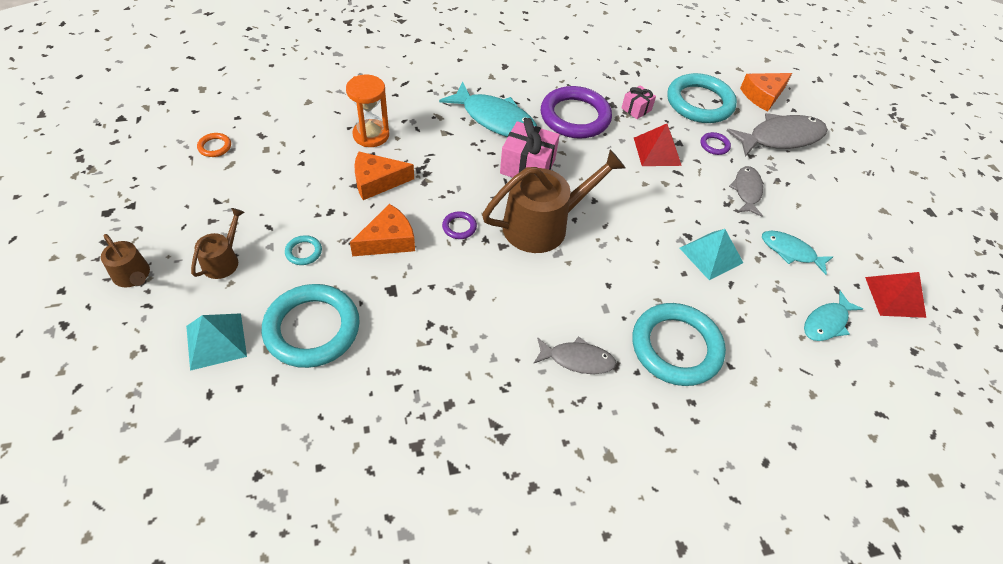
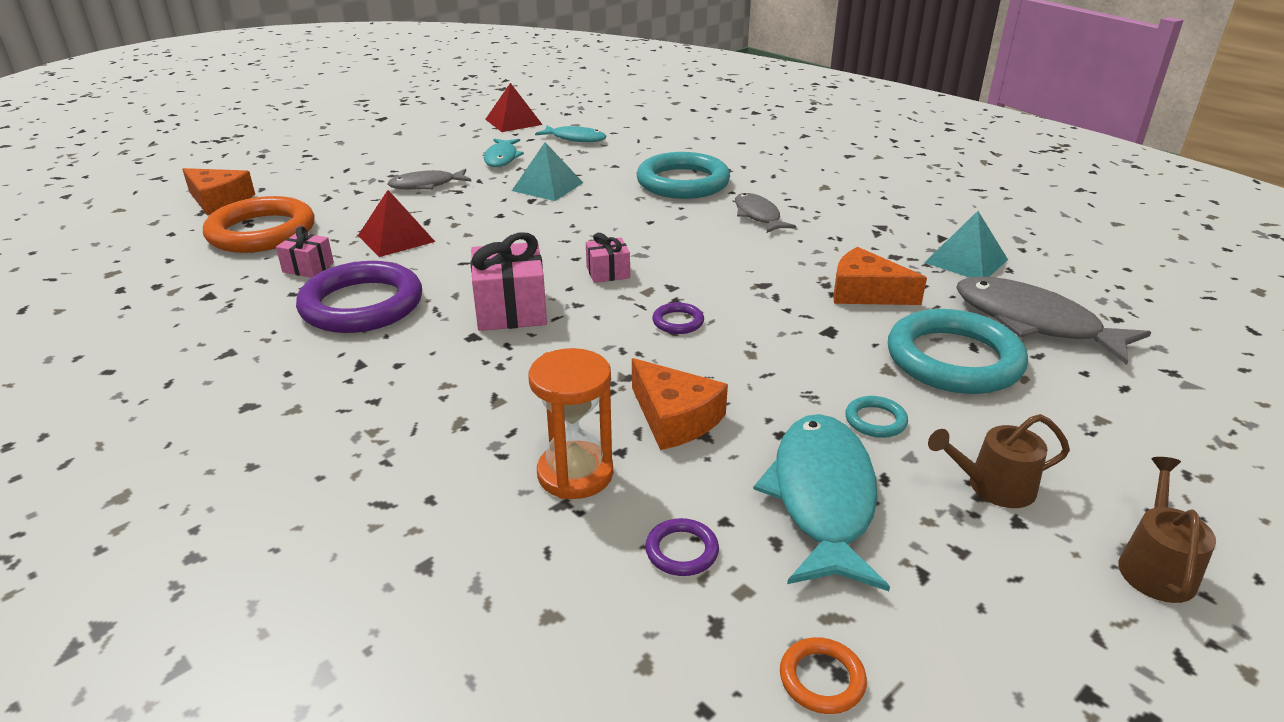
camera: 115 degrees left, 20 degrees down
(216, 341) = (1079, 419): turquoise pyramid -> turquoise pyramid (966, 261)
(388, 240) = (765, 363): orange cheese -> orange cheese (866, 292)
(495, 119) = (422, 366): turquoise fish -> turquoise fish (822, 498)
(543, 225) = (608, 272): brown watering can -> pink gift
(699, 103) = (262, 232): turquoise ring -> orange ring
(714, 145) = (354, 211): purple ring -> purple ring (681, 551)
(781, 138) = (308, 182): grey fish -> grey fish (1033, 323)

